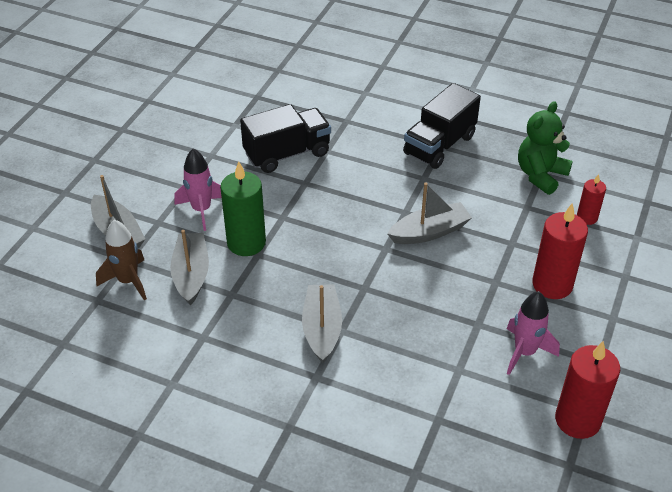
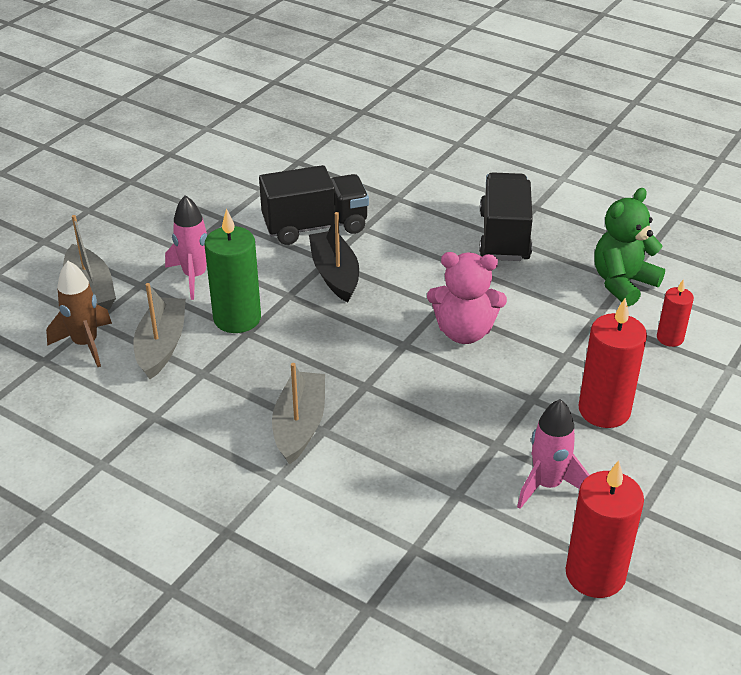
camera: 10 degrees right, 5 degrees down
(314, 194) = (335, 274): none -> black boat
(429, 232) = (464, 332): grey boat -> pink teddy bear
(439, 145) = (504, 236): black truck -> black truck turned 135 degrees clockwise

